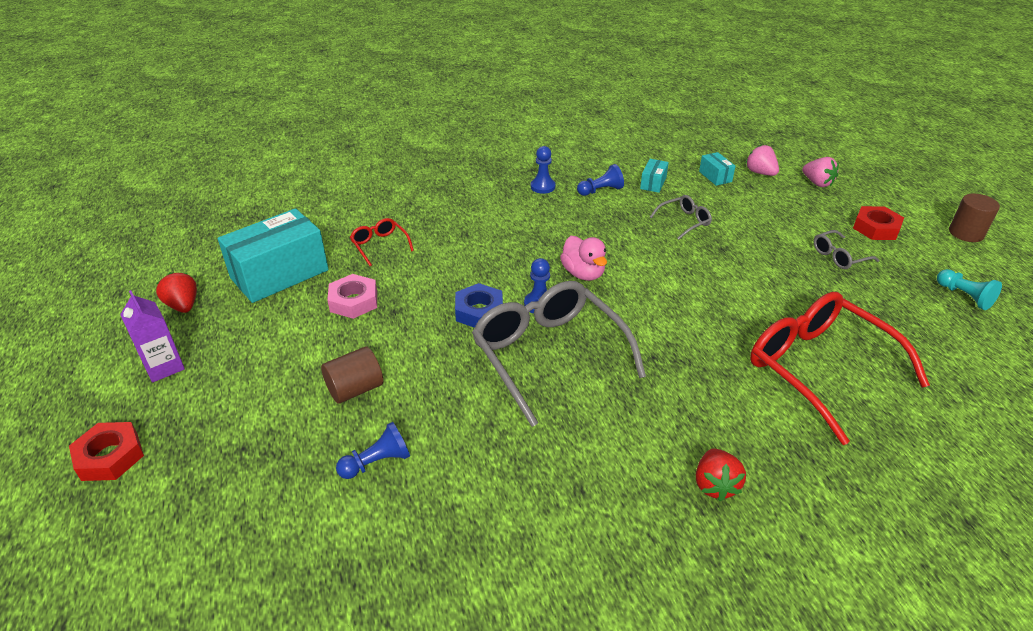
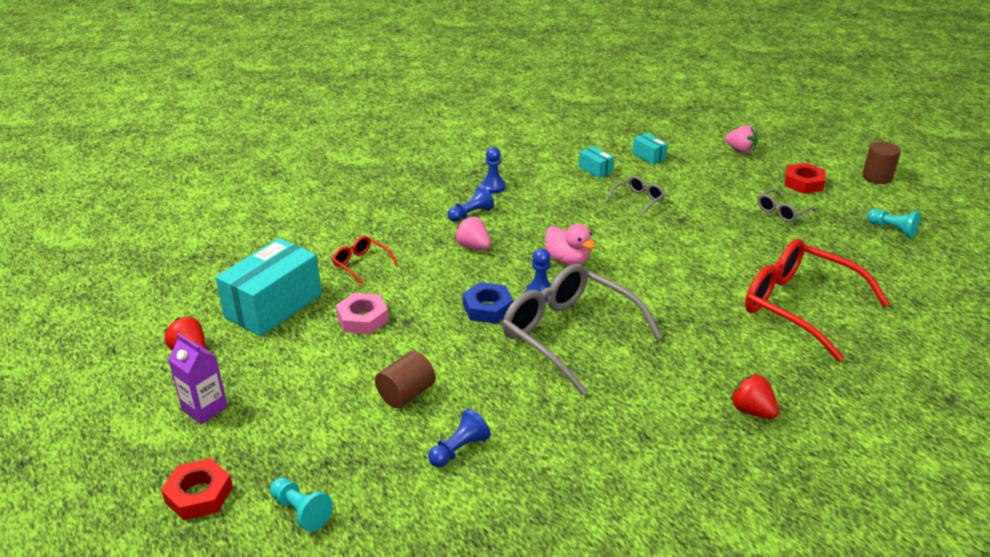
camera: 15 degrees left, 5 degrees down
(191, 497) = (301, 511): none -> turquoise pawn
(600, 191) = (550, 183): blue pawn -> blue pawn (471, 214)
(653, 183) = (595, 170): turquoise box -> turquoise box turned 45 degrees counterclockwise
(715, 485) = (752, 411): red strawberry -> red strawberry turned 150 degrees clockwise
(760, 173) = (687, 147): pink strawberry -> pink strawberry (473, 246)

